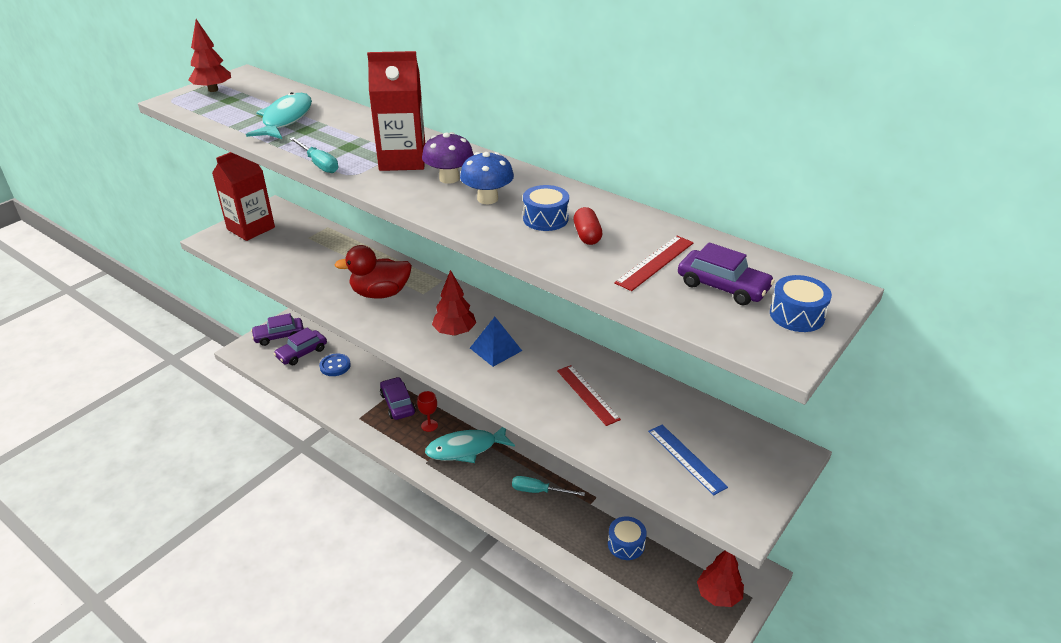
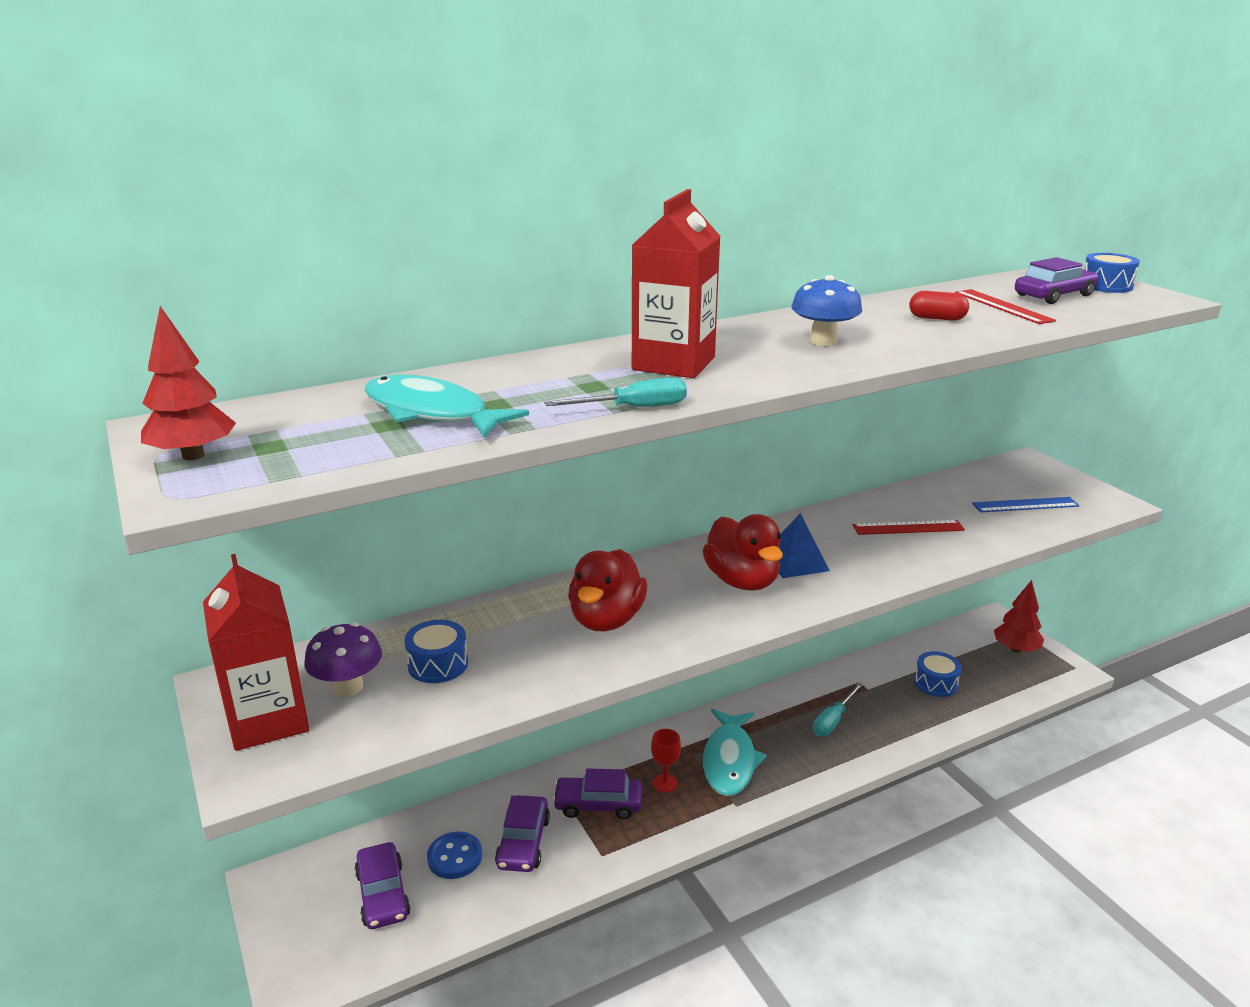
camera: 65 degrees left, 10 degrees down
(279, 336) = (304, 918): purple car -> purple car (523, 842)
(449, 178) = (752, 349): purple mushroom -> purple mushroom (348, 687)
(454, 332) = (742, 581): red tree -> red duck
(545, 219) = (889, 326): blue drum -> blue drum (438, 664)

